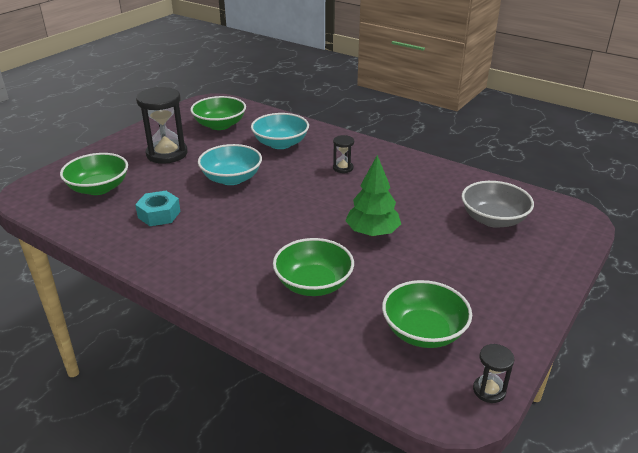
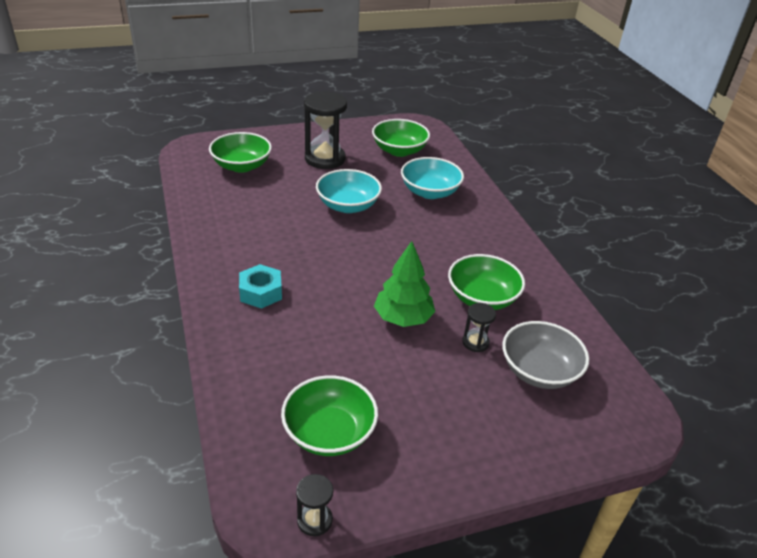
camera: 35 degrees right, 5 degrees up
(159, 214) = (256, 210): turquoise nut -> turquoise nut (261, 292)
(313, 284) = (296, 335): green bowl -> green bowl (482, 298)
(343, 168) = (456, 242): black hourglass -> black hourglass (475, 342)

